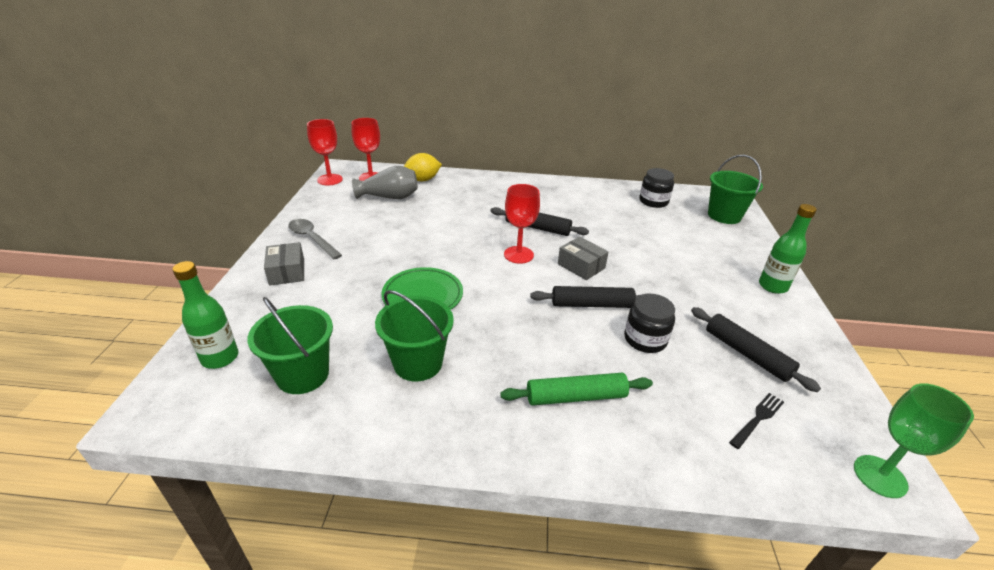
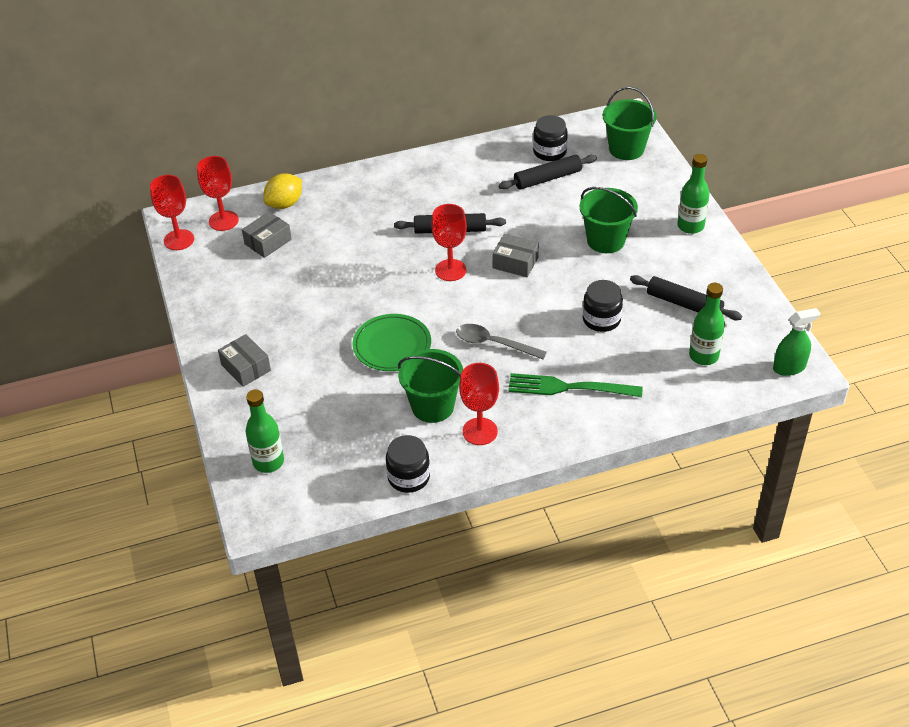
camera: 20 degrees left, 10 degrees up
(303, 375) = (349, 449): green bucket -> green bucket (605, 240)
(312, 239) = (234, 323): grey spoon -> grey spoon (494, 343)
(334, 430) = (408, 477): none -> black jar
(389, 197) = (268, 242): grey vase -> grey box
(447, 408) = (480, 431): none -> red goblet
(576, 397) = (569, 388): green rolling pin -> green fork
(591, 304) = (544, 301): black rolling pin -> black rolling pin (547, 178)
(757, 419) = (703, 356): black fork -> green bottle
(880, 476) = (789, 367): green goblet -> green spray bottle

